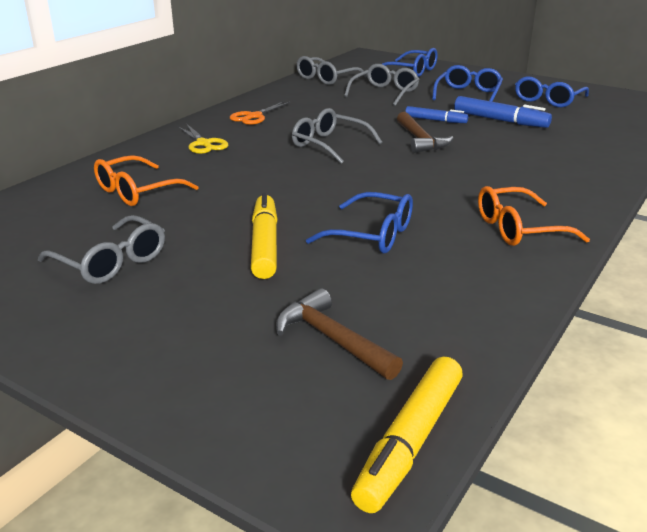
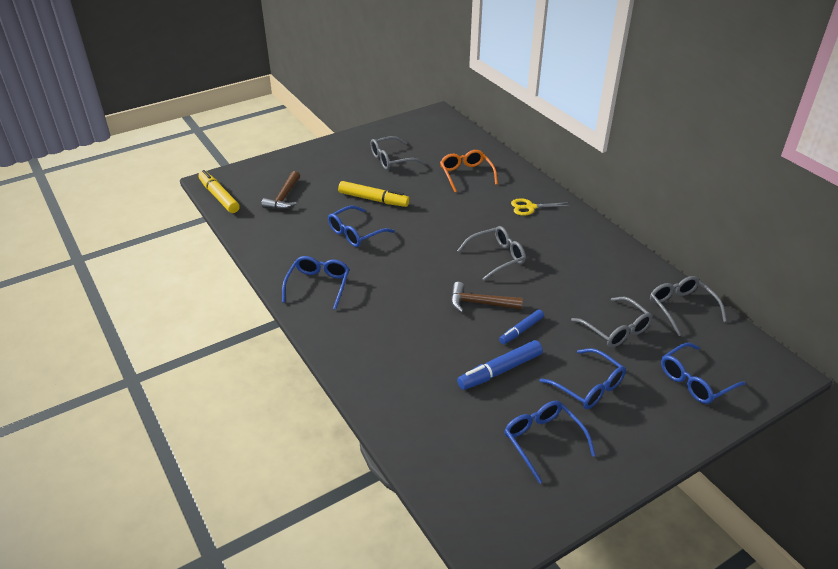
camera: 115 degrees right, 10 degrees up
(254, 116) = (579, 239): orange scissors -> none
(332, 339) = (284, 197): brown hammer -> brown hammer turned 120 degrees clockwise
(518, 229) = (318, 285): orange glasses -> blue glasses

